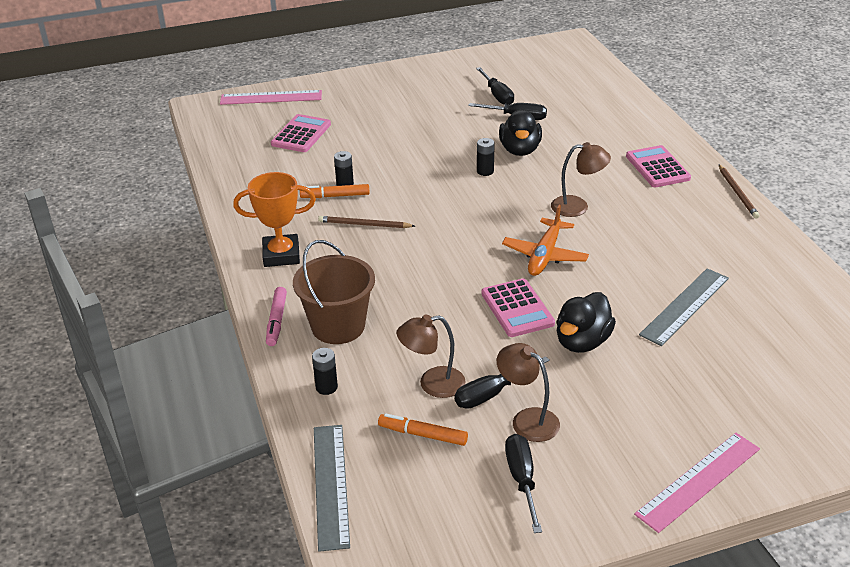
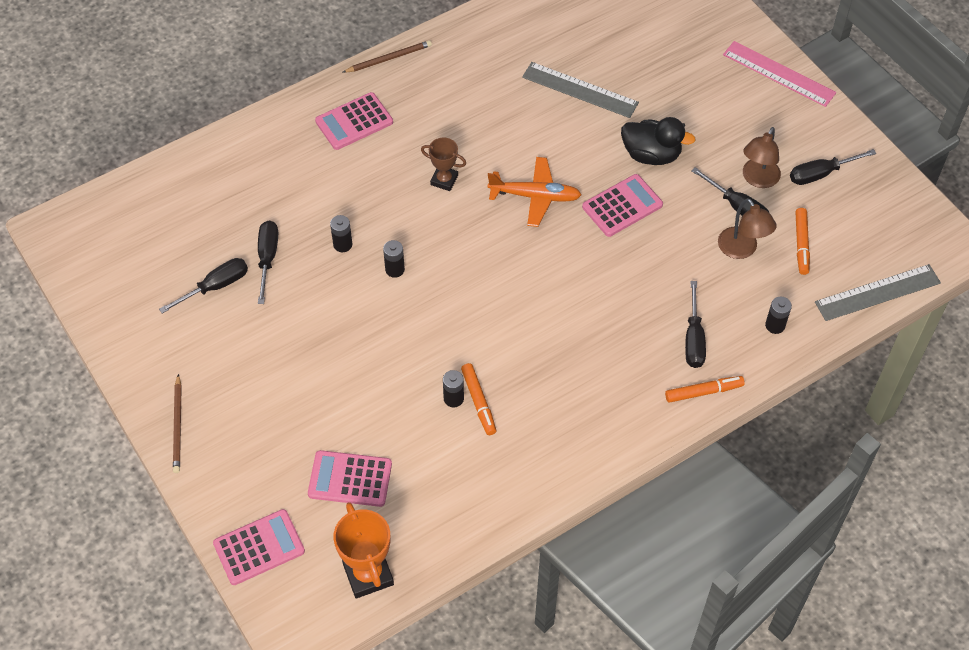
camera: 105 degrees left, 20 degrees up
(271, 97) = (259, 547): pink ruler -> pink calculator
(277, 321) = (703, 392): pink marker -> orange marker
(281, 255) = (601, 421): orange trophy -> orange trophy (368, 574)
(338, 326) = (693, 338): brown bucket -> black screwdriver
(364, 224) = (526, 359): brown pencil -> brown pencil (178, 426)
(520, 150) = (342, 244): black duck -> black battery
(577, 206) = (444, 180): brown lamp -> brown trophy

